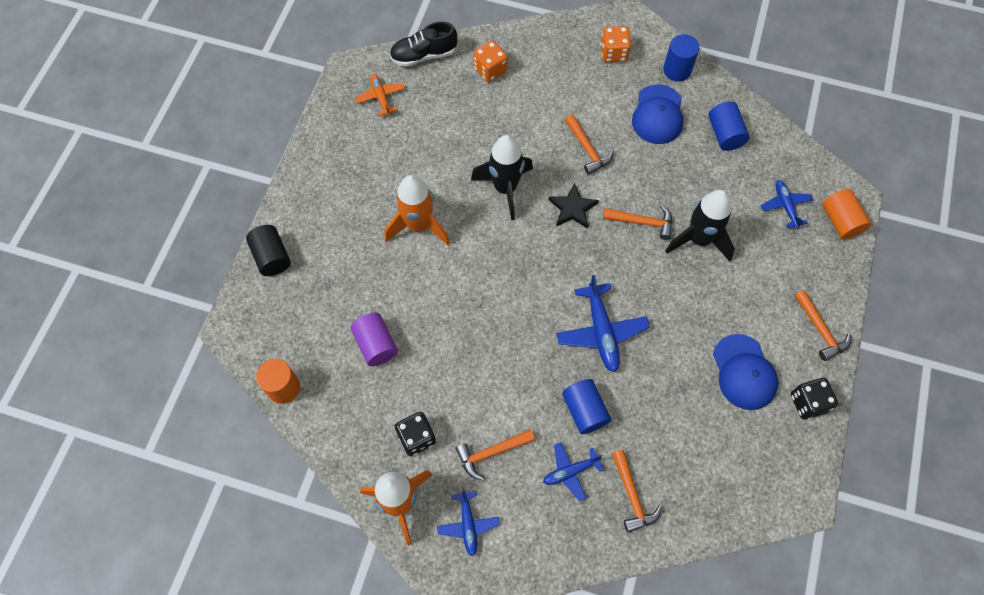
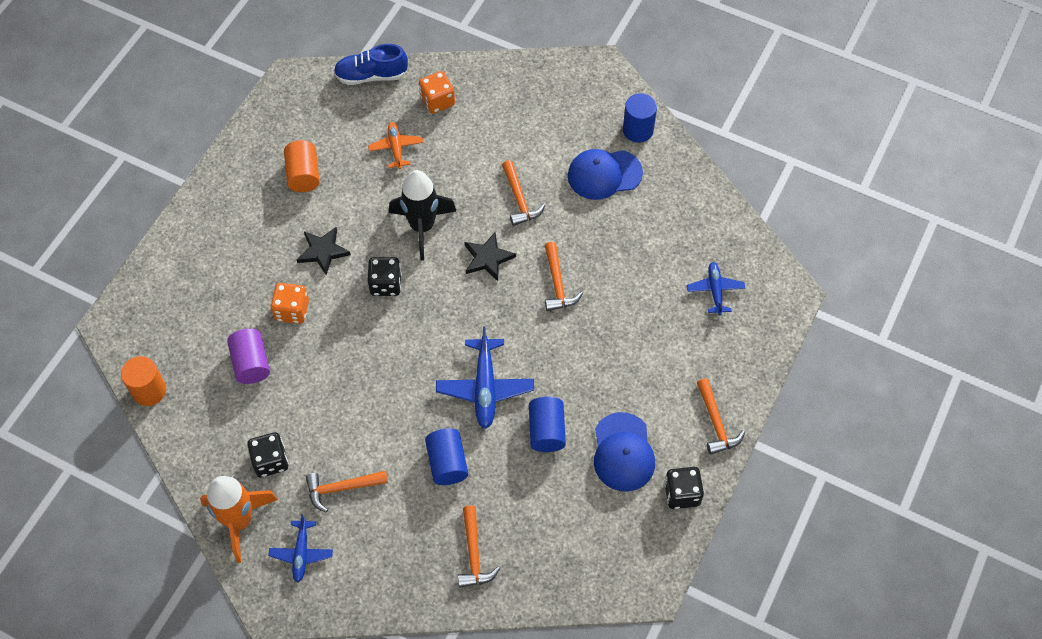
camera: 10 degrees right, 5 degrees down
(272, 257) = (166, 260): black cylinder -> none
(381, 97) = (316, 113): orange plane -> orange plane (396, 148)
(418, 226) = (323, 251): orange rocket -> black star
(424, 55) = (371, 76): black shoe -> blue shoe
(484, 248) = (386, 284): none -> black dice
(570, 472) = (417, 520): blue plane -> none
(613, 53) = (574, 102): orange dice -> orange dice (292, 311)
(642, 222) = (557, 283): orange hammer -> orange hammer turned 60 degrees clockwise
(658, 115) = (604, 174): blue cap -> blue cap turned 60 degrees clockwise
(699, 239) = (613, 311): black rocket -> none
(724, 134) = (671, 205): blue cylinder -> blue cylinder (546, 431)
(840, 221) = (770, 315): orange cylinder -> orange cylinder (303, 175)

